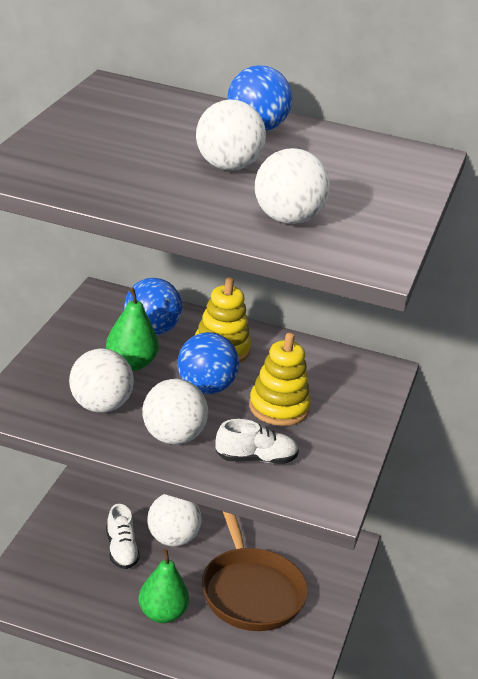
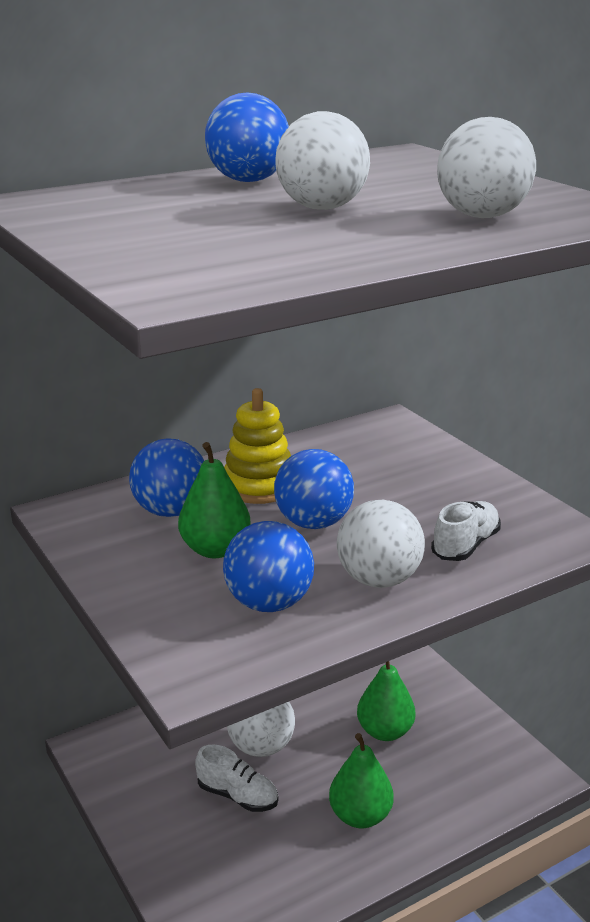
camera: 45 degrees left, 5 degrees down
(100, 406) = (269, 603): white ball -> blue ball
(250, 590) = (385, 731): brown pan -> green pear
(278, 408) = (393, 497): yellow stacking toy -> none

